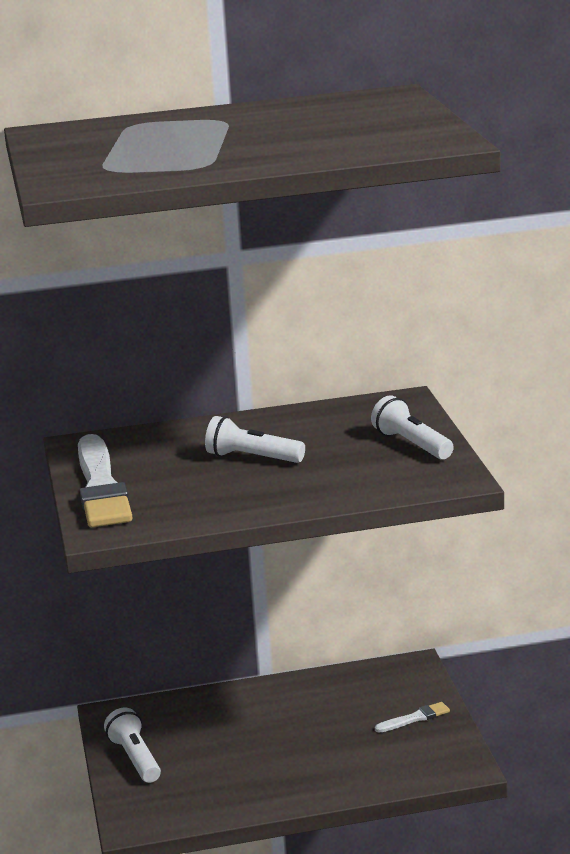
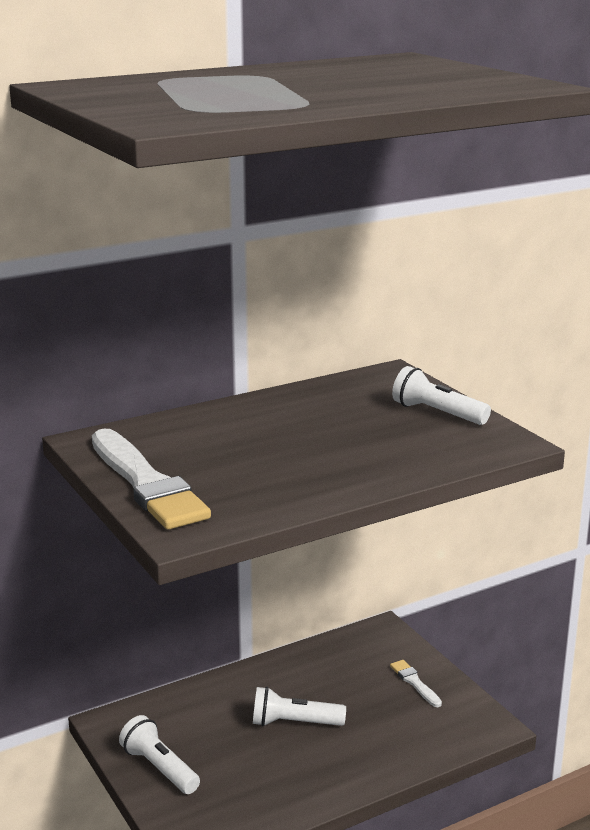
camera: 20 degrees left, 0 degrees up
(252, 458) = (287, 439): white flashlight -> white flashlight (294, 723)
(415, 718) = (414, 682): white brush -> white brush turned 75 degrees counterclockwise

